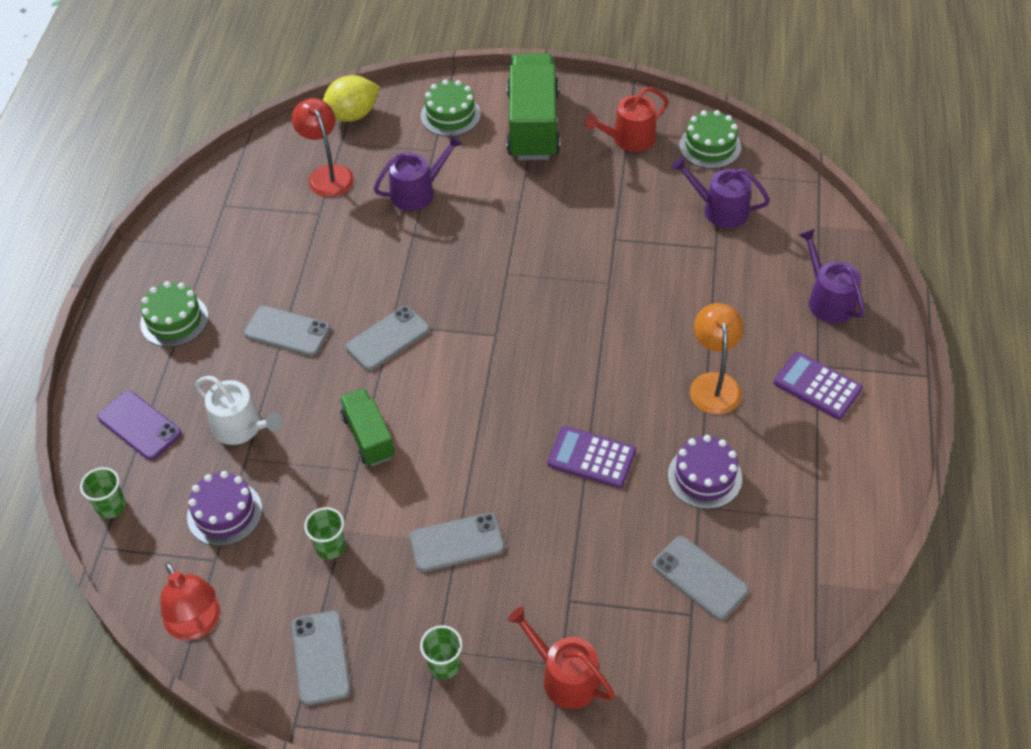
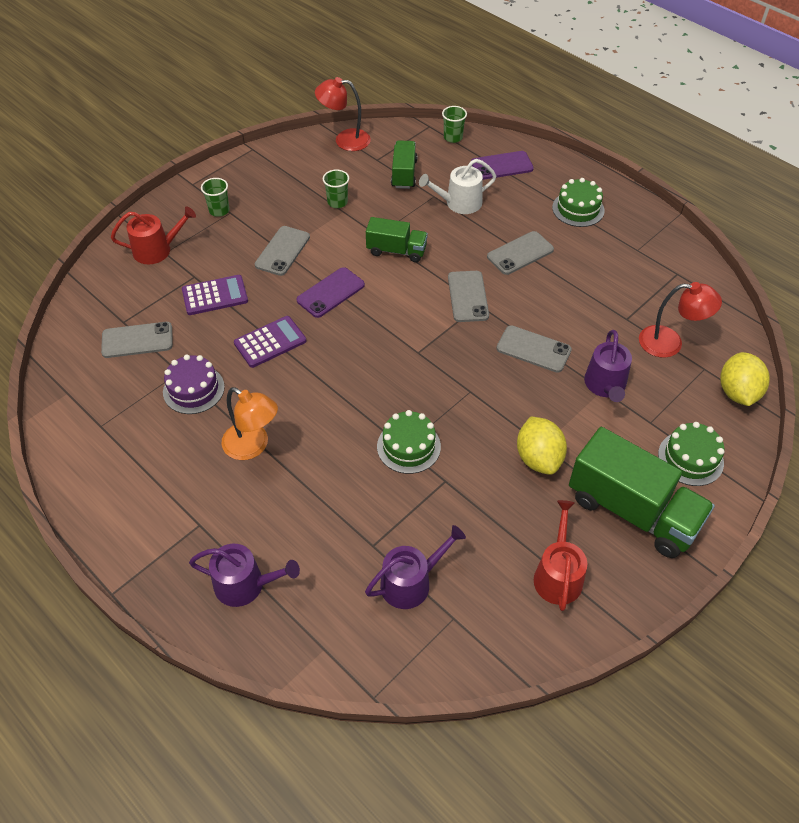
camera: 125 degrees right, 0 degrees up
(224, 513) = (404, 174): purple cake -> green truck
(320, 658) = (276, 171): grey phone -> grey phone (533, 349)
(480, 453) = (330, 293): none -> purple phone
(536, 196) = (538, 458): none -> yellow lemon
(710, 146) = (496, 637): green cake -> green cake (408, 446)
(817, 386) = (184, 509): purple calculator -> purple calculator (215, 295)

